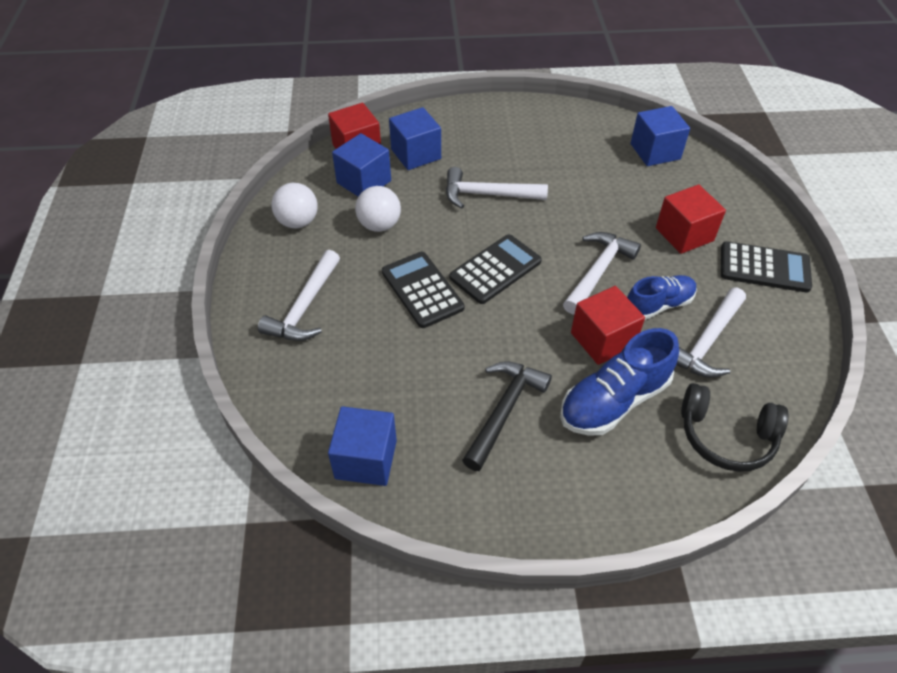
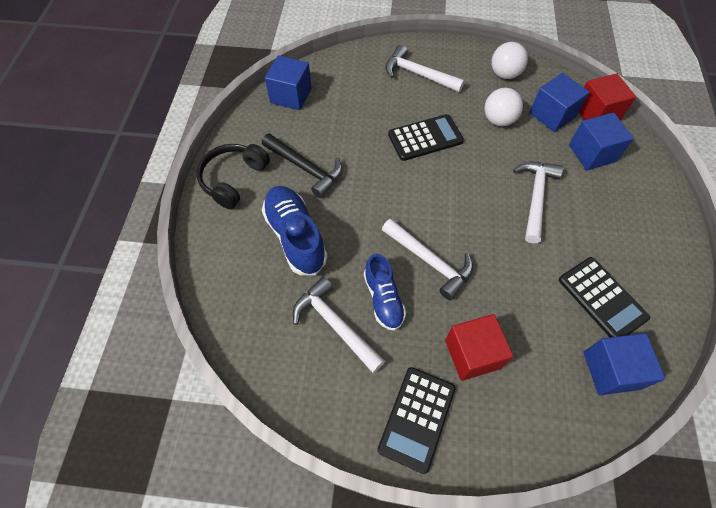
camera: 100 degrees right, 10 degrees up
(495, 269) = (441, 187): black calculator -> black calculator (602, 298)
(602, 339) = (354, 245): red cube -> none
(726, 436) = (242, 304): black headphones -> black headphones (233, 179)

